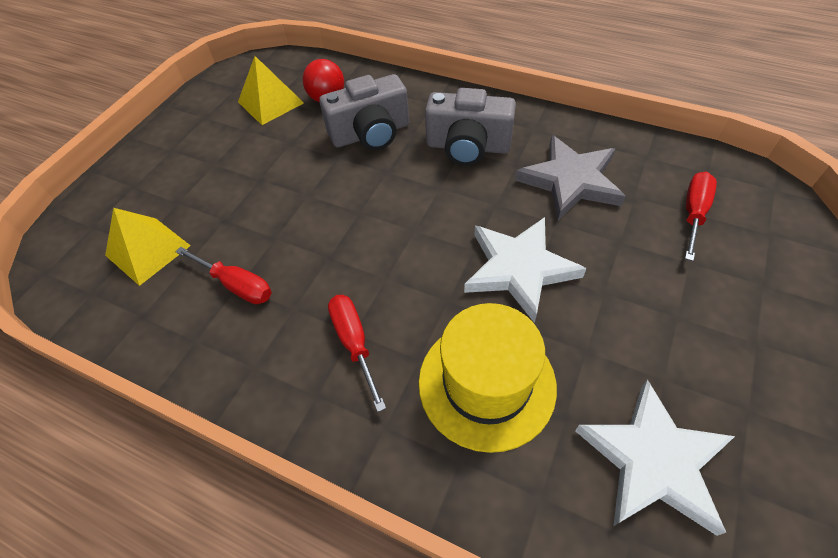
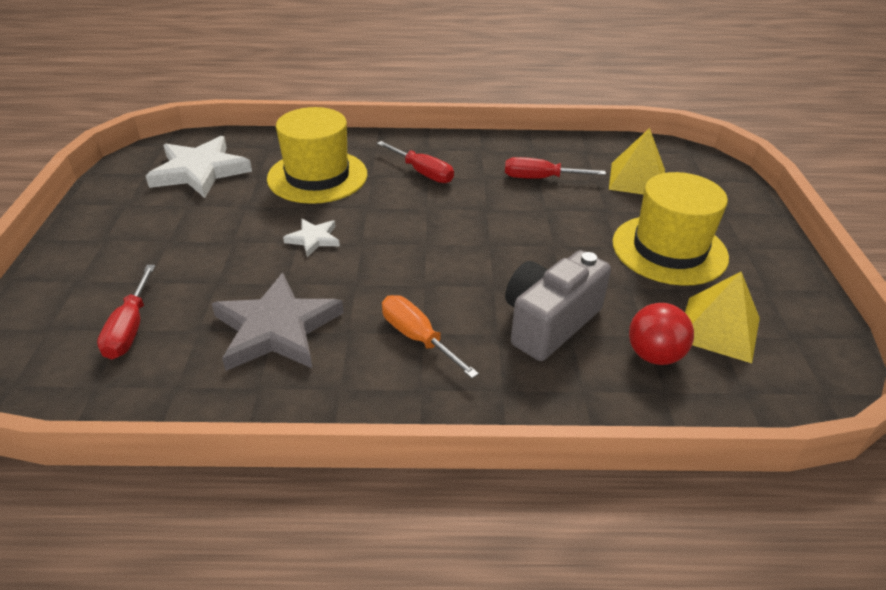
camera: 150 degrees right, 15 degrees down
(225, 164) = (669, 249): none -> yellow hat
(468, 146) = (418, 338): grey camera -> orange screwdriver
(519, 269) = (313, 239): white star -> white star, size x0.50

